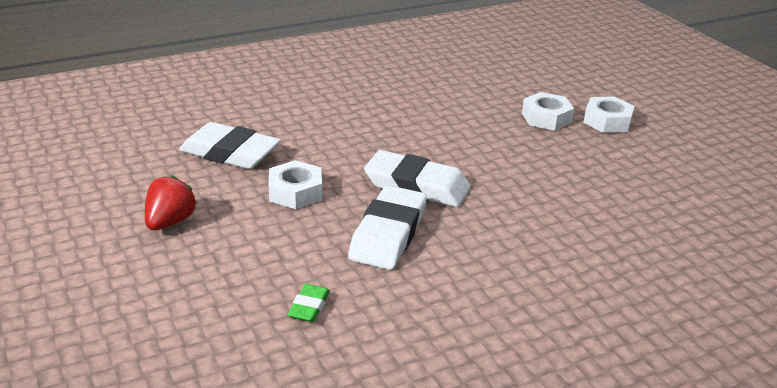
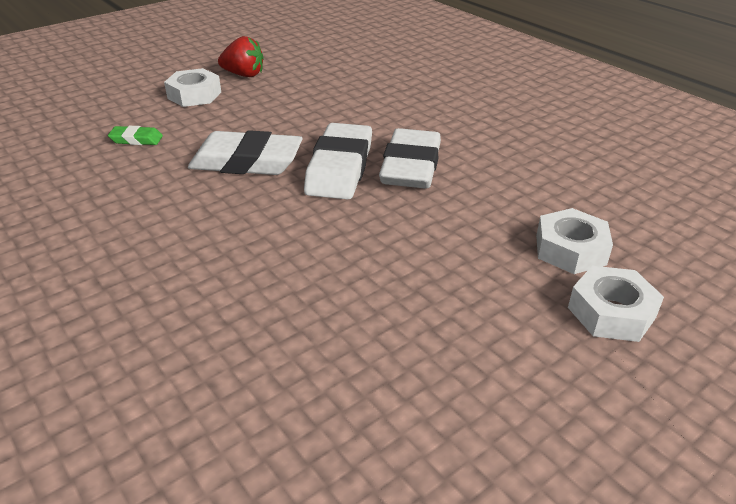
camera: 80 degrees right, 5 degrees up
(230, 153) = (356, 78): white eraser -> white eraser (411, 166)
(295, 192) = (303, 112): white nut -> white nut (194, 95)

